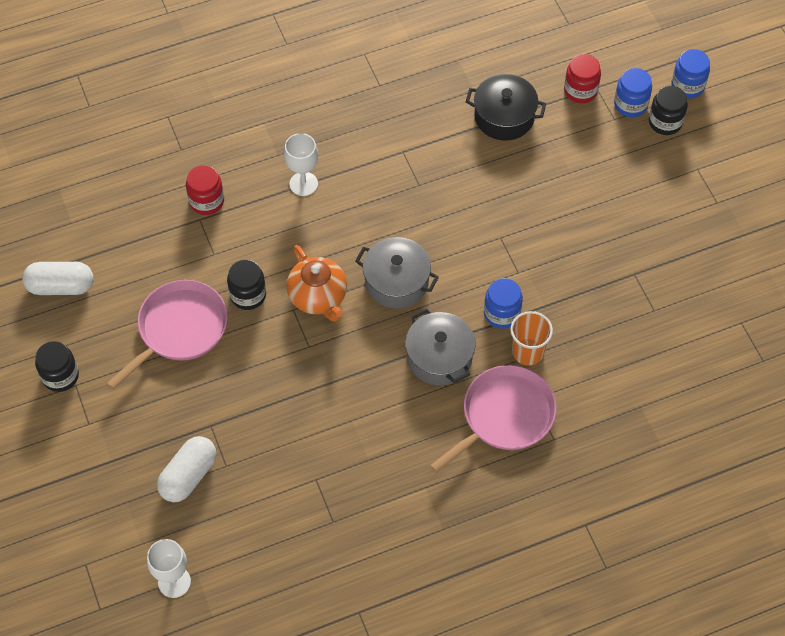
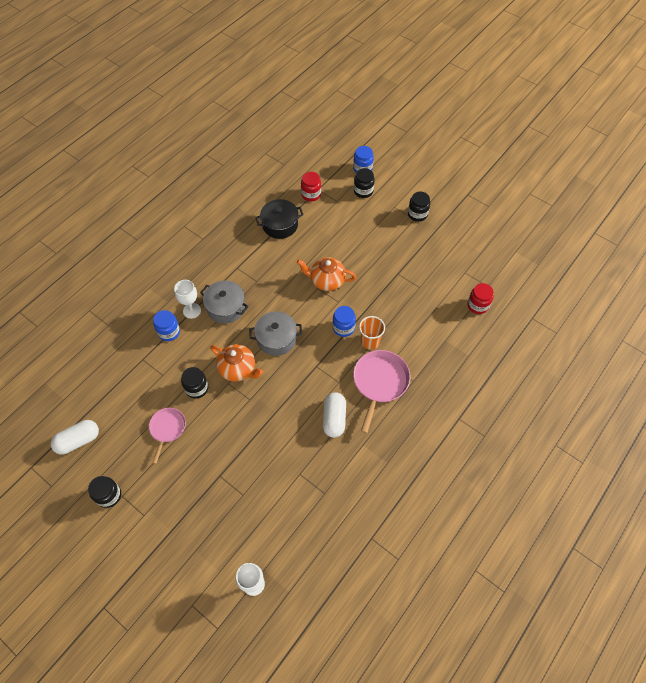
camera: 30 degrees left, 0 degrees up
(179, 329) = (167, 428): pink pan -> pink pan, size x0.62
(188, 476) = (224, 513): white capsule -> white capsule (334, 418)
(207, 201) = (141, 347): red jar -> red jar (477, 305)
(439, 357) = (325, 368): grey pot -> grey pot (226, 307)
(520, 233) = (326, 281): none -> orange teapot
(630, 104) = (340, 190): blue jar -> blue jar (169, 332)
(727, 198) = (417, 214): none -> black jar

